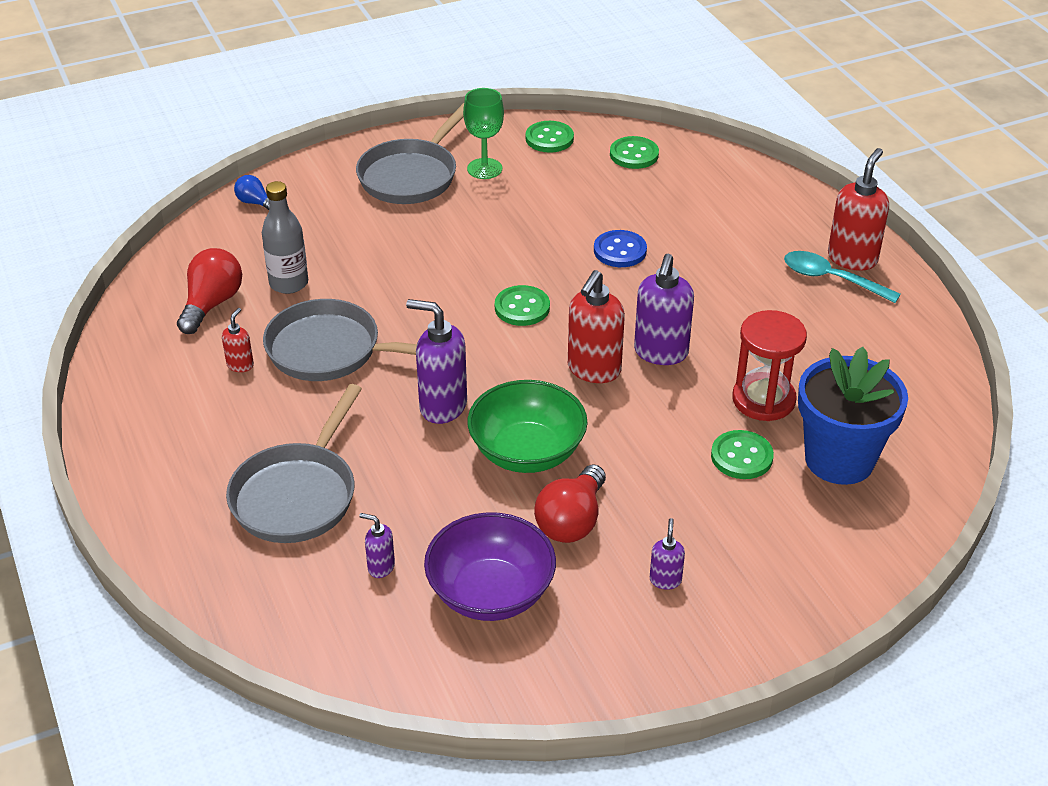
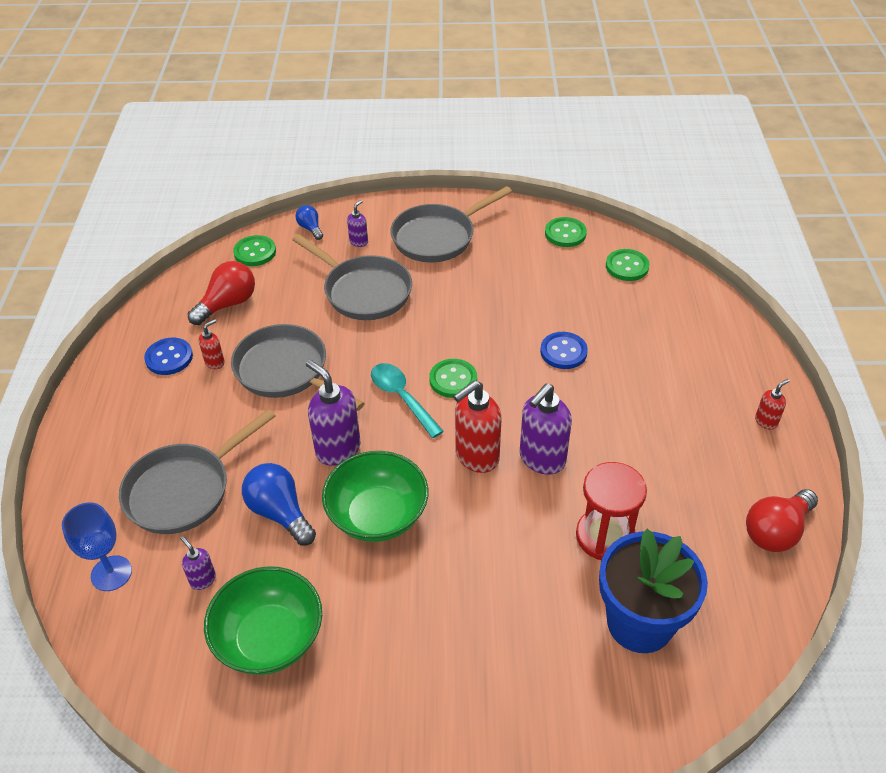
camera: 25 degrees right, 5 degrees up
(181, 376) = (169, 358): none -> blue button
(273, 595) = (111, 573): none -> blue goblet
(289, 283) = (292, 303): grey bottle -> none
(364, 250) = (363, 291): none -> grey pan
(421, 482) = (280, 513): none -> blue light bulb
(484, 169) = (498, 246): green goblet -> none
(490, 592) = (269, 638): purple bowl -> green bowl
(572, 521) = (374, 595): red light bulb -> red light bulb (776, 531)
(665, 580) = (416, 685): purple soap dispenser -> purple soap dispenser (359, 242)
(741, 457) = (553, 586): green button -> green button (255, 252)
(831, 279) = (735, 436): turquoise spoon -> turquoise spoon (402, 398)
(852, 258) = (766, 421): red soap dispenser -> red soap dispenser, size x0.50

